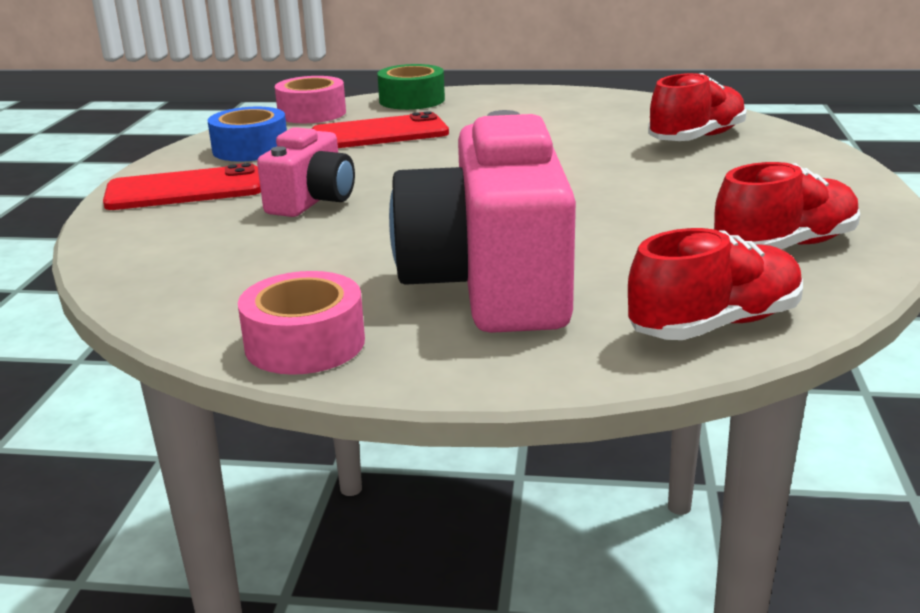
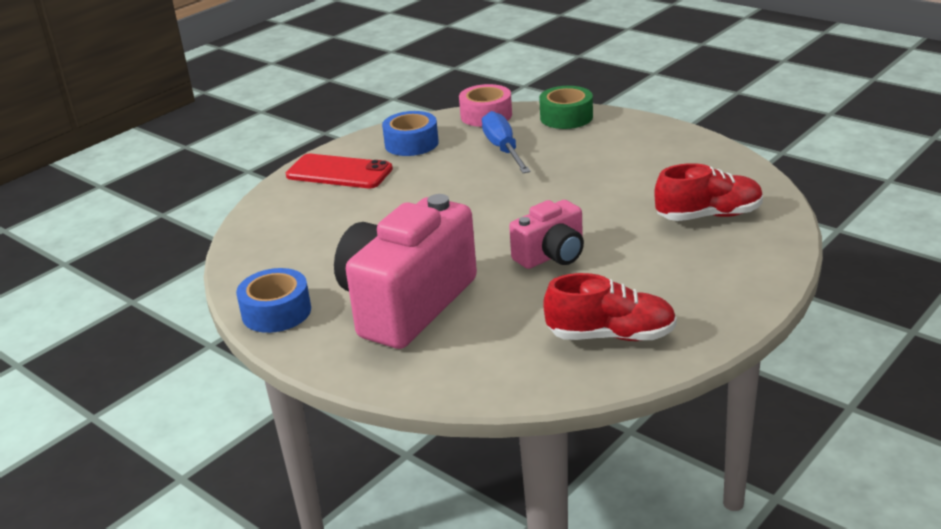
camera: 35 degrees right, 5 degrees up
(305, 343) = (276, 312): pink tape -> blue tape
(312, 201) = (393, 204): pink camera -> pink camera (551, 255)
(380, 133) = (503, 149): red phone -> blue screwdriver
(714, 325) = (482, 377): red shoe -> none

